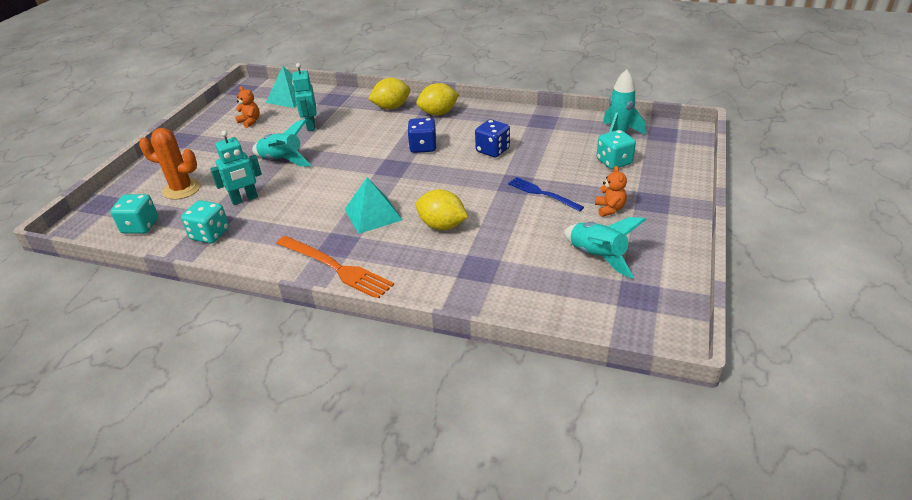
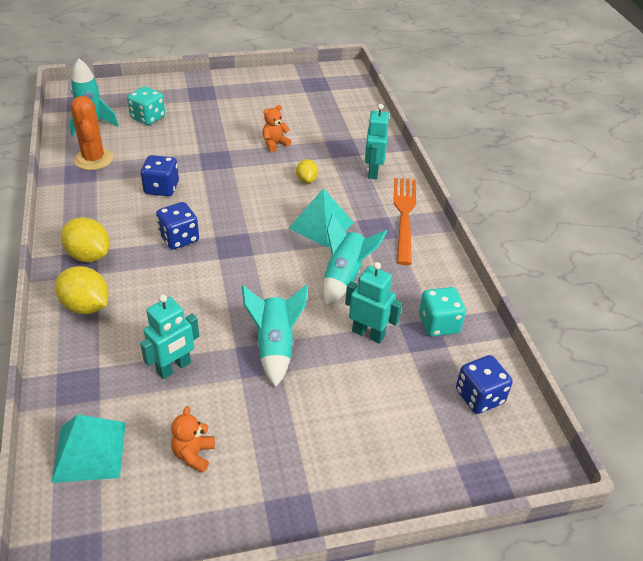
camera: 125 degrees left, 5 degrees up
(140, 226) = (479, 397): turquoise dice -> blue dice
(182, 189) = (395, 410): orange cactus -> orange cactus (93, 159)
(419, 274) = (372, 171): none -> turquoise robot
(442, 226) = (306, 180): yellow lemon -> yellow lemon, size x0.60
(542, 194) = (223, 142): blue fork -> none
(597, 257) = (288, 103): turquoise rocket -> turquoise rocket (344, 277)
(609, 209) = (224, 108): orange teddy bear -> orange teddy bear (274, 144)

